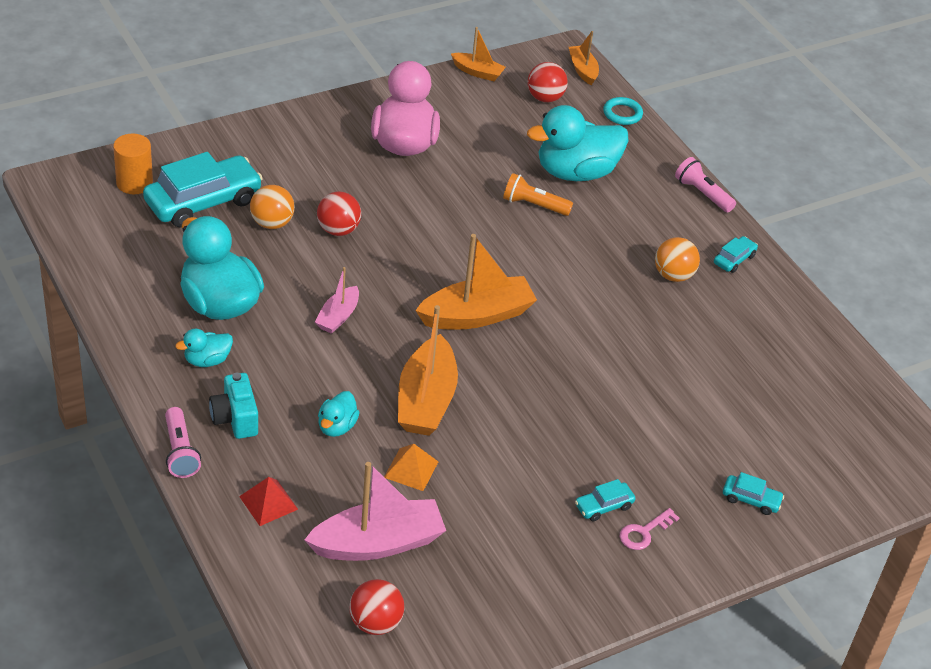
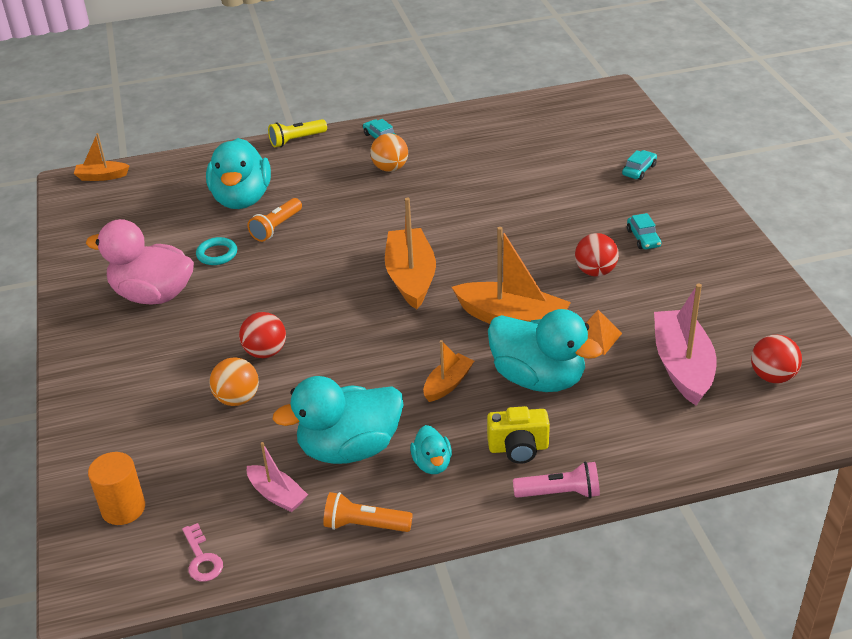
camera: 70 degrees left, 5 degrees down
(129, 325) = (364, 525): none -> orange flashlight
(203, 201) = (181, 451): turquoise car -> none
(235, 418) = (518, 448): turquoise camera -> yellow camera
(268, 502) = (631, 433): red pyramid -> none
(337, 427) = (538, 378): turquoise duck -> turquoise duck, size x2.10
(338, 317) = (391, 364): pink boat -> pink boat (277, 495)
(477, 72) = (69, 237): orange boat -> orange boat (448, 384)
(545, 98) = (130, 202): red ball -> red ball (595, 272)
(622, 114) = (175, 164): turquoise ring -> turquoise ring (217, 254)
(644, 532) = (671, 223): pink key -> pink key (202, 558)
(702, 194) = (296, 140): pink flashlight -> yellow flashlight

